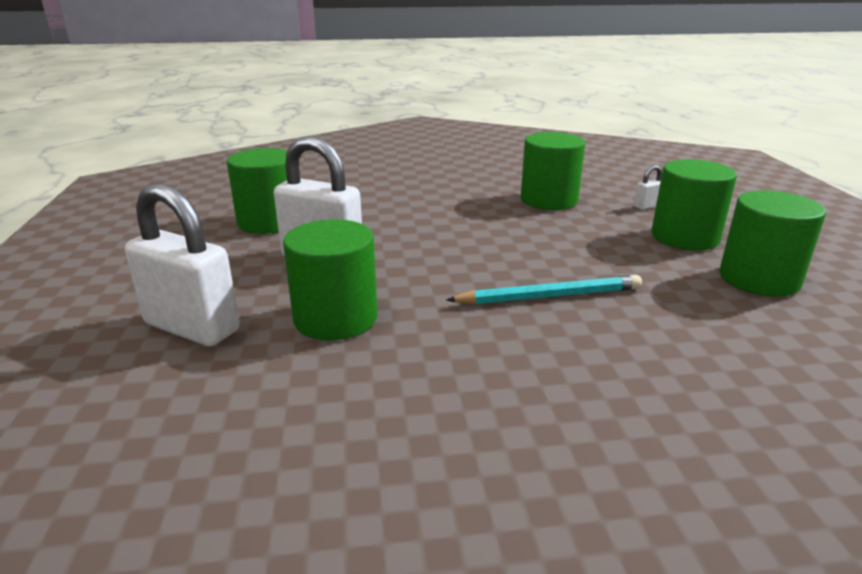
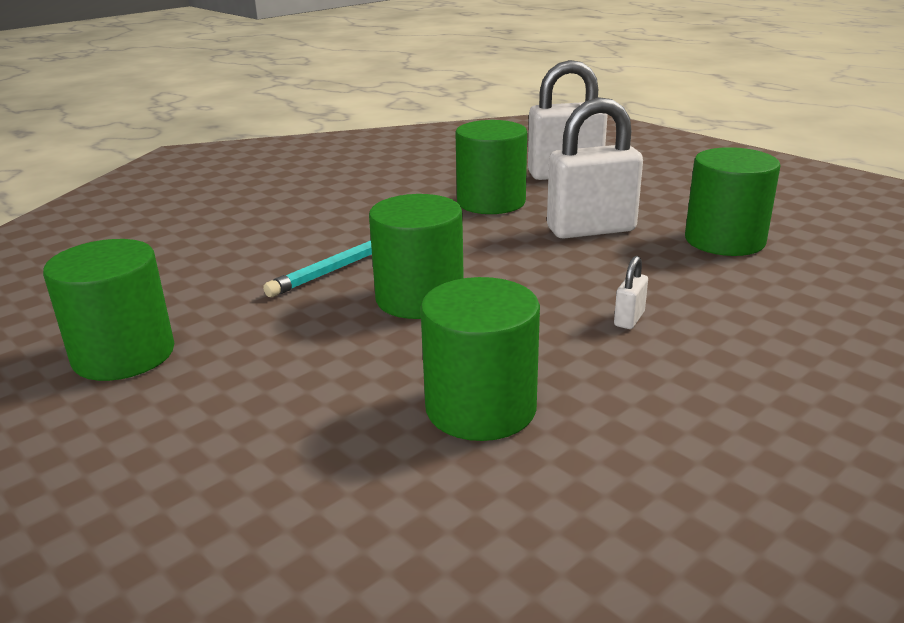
camera: 145 degrees right, 0 degrees up
(647, 206) = (301, 462): white padlock -> white padlock (629, 319)
(685, 237) = (221, 399): green cylinder -> green cylinder (419, 298)

